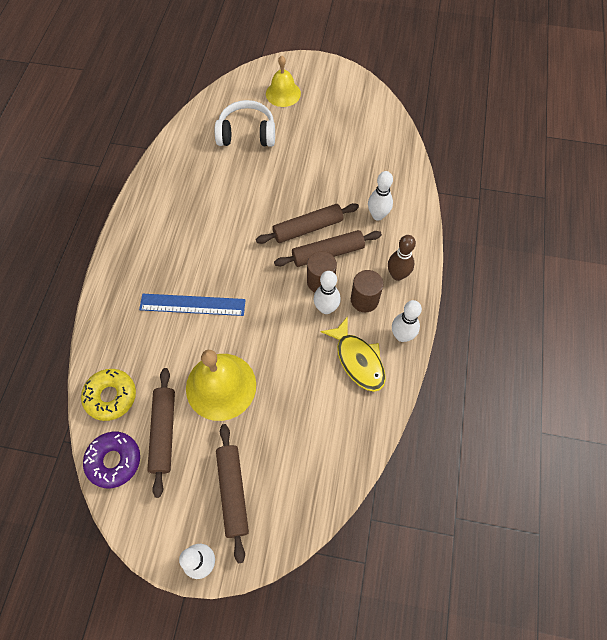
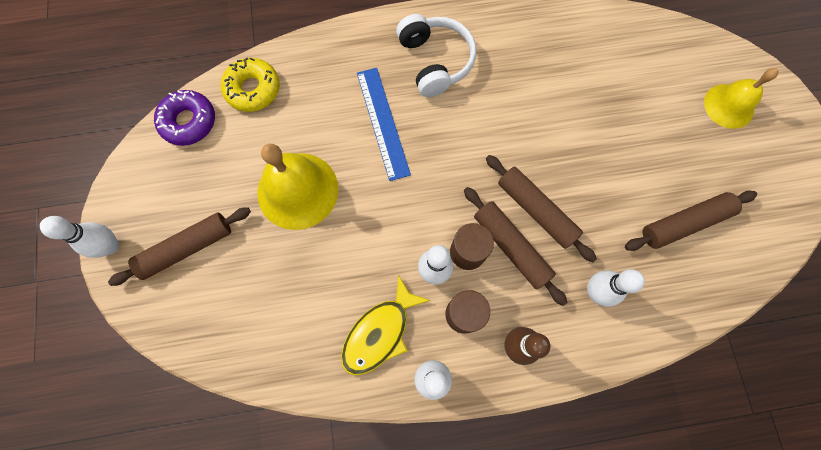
camera: 70 degrees right, 10 degrees up
(164, 432) = (230, 155): brown rolling pin -> brown rolling pin (684, 223)
(247, 134) = (641, 88): white headphones -> white headphones (435, 61)

